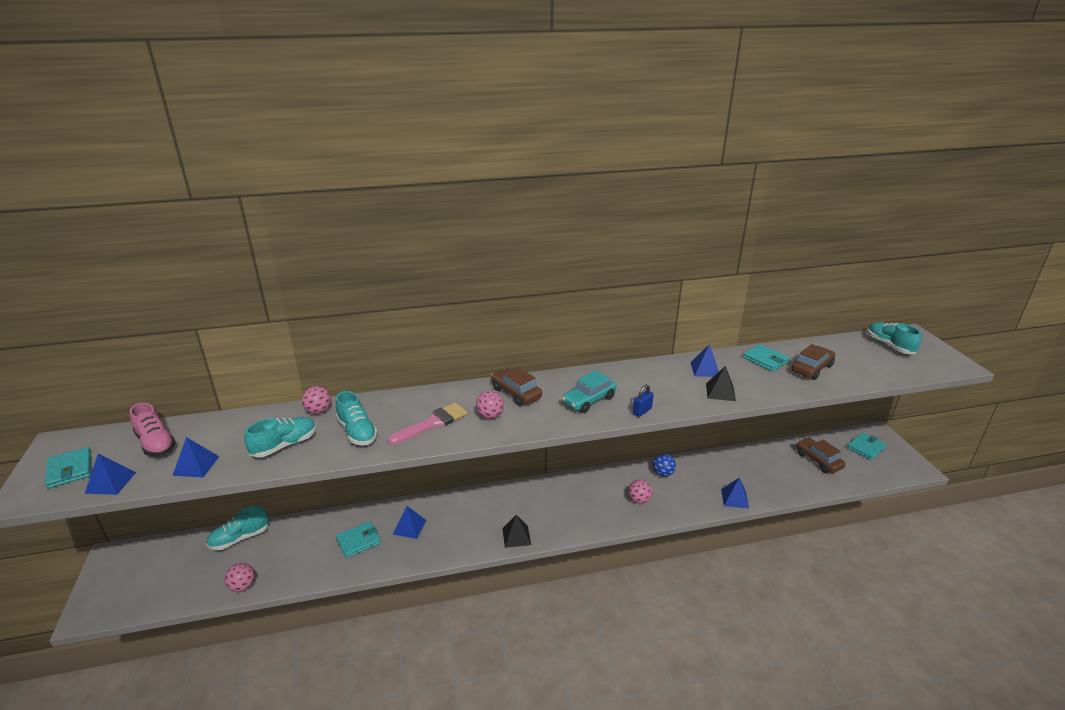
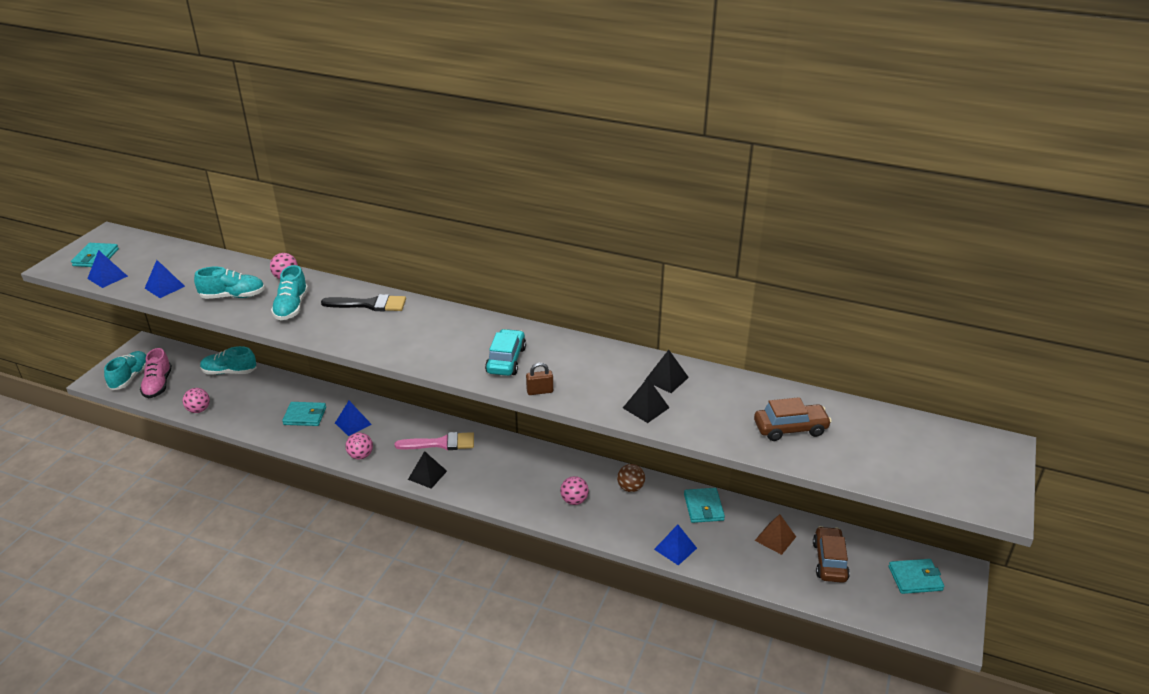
camera: 35 degrees right, 5 degrees up
(156, 443) = (159, 259): pink shoe -> pink shoe (158, 385)
(426, 403) = (370, 304): none -> black brush
(432, 423) = (353, 324): pink brush -> pink brush (441, 443)
(490, 416) = (404, 337): pink ball -> pink ball (361, 455)
(516, 393) = (453, 326): brown car -> none
(589, 400) = (506, 360): turquoise car -> turquoise car turned 105 degrees clockwise
(642, 411) = (540, 391): blue padlock -> brown padlock
(663, 473) = (630, 488): blue ball -> brown ball
(705, 369) = (666, 379): blue pyramid -> black pyramid
(765, 360) = (750, 397): turquoise wallet -> turquoise wallet (703, 507)
(777, 462) = (775, 538): none -> brown pyramid
(889, 345) = (942, 446): turquoise shoe -> turquoise shoe (130, 377)

